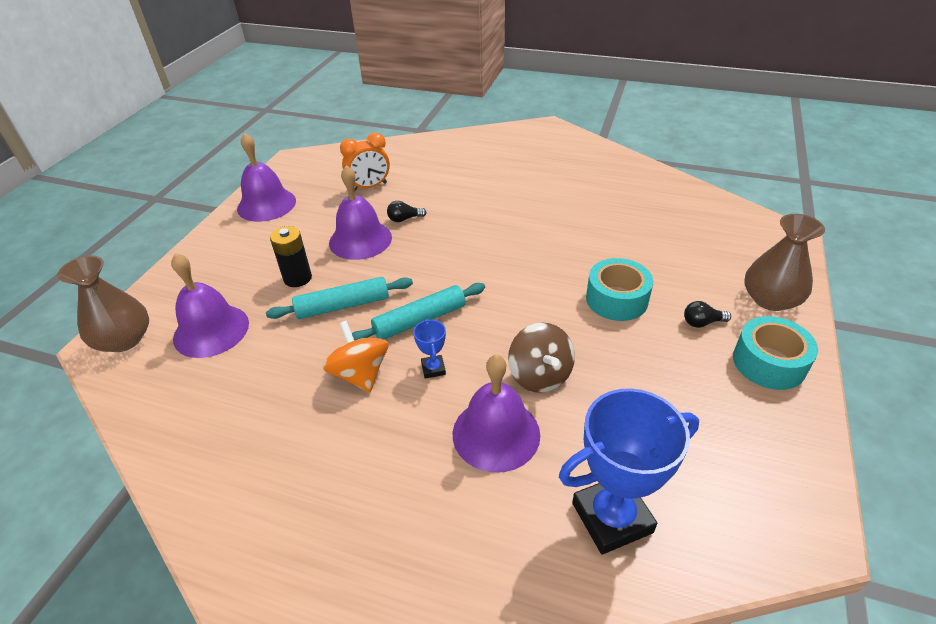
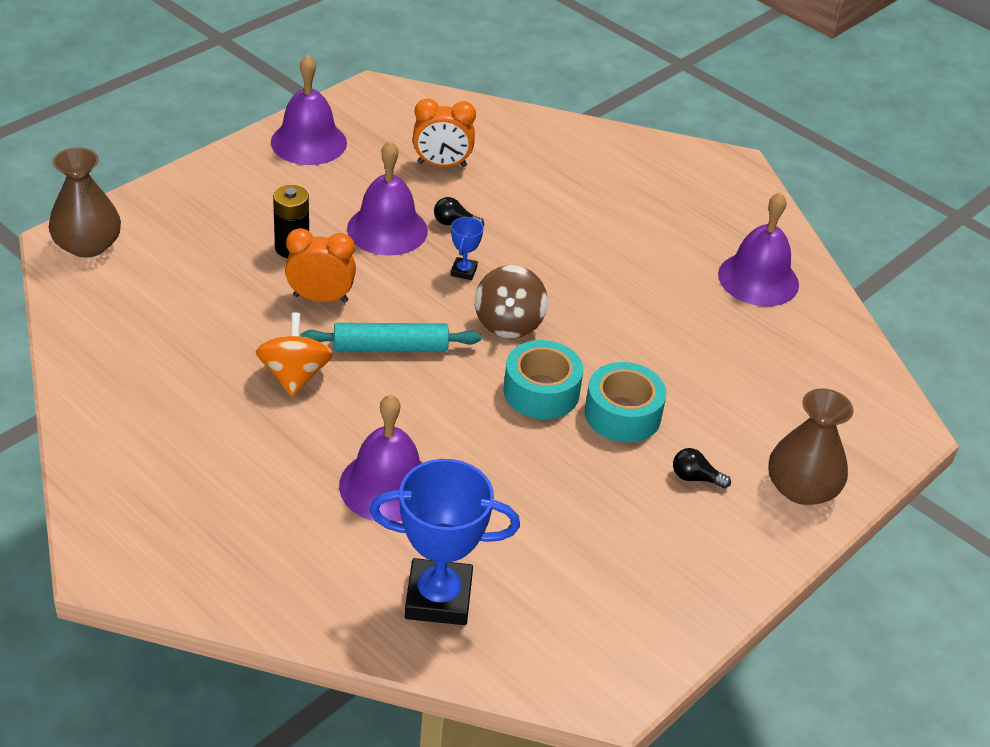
camera: 20 degrees right, 0 degrees up
(211, 330) = (175, 270): purple bell -> purple bell (758, 279)
(342, 306) = (320, 298): turquoise rolling pin -> orange clock
(433, 369) = (370, 401): blue trophy -> blue trophy (463, 271)
(540, 375) = (472, 453): brown spinning top -> brown spinning top (508, 323)
(768, 363) = (727, 546): turquoise tape -> turquoise tape (541, 392)

